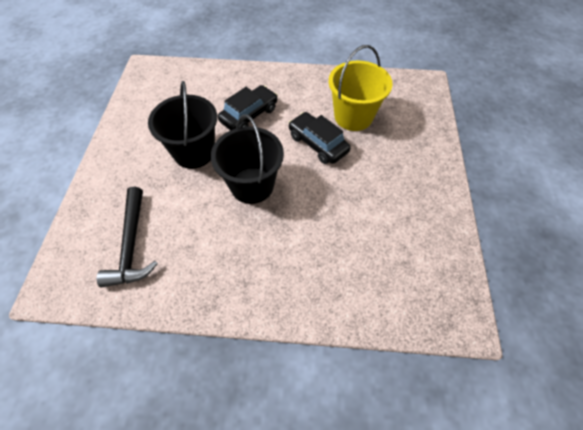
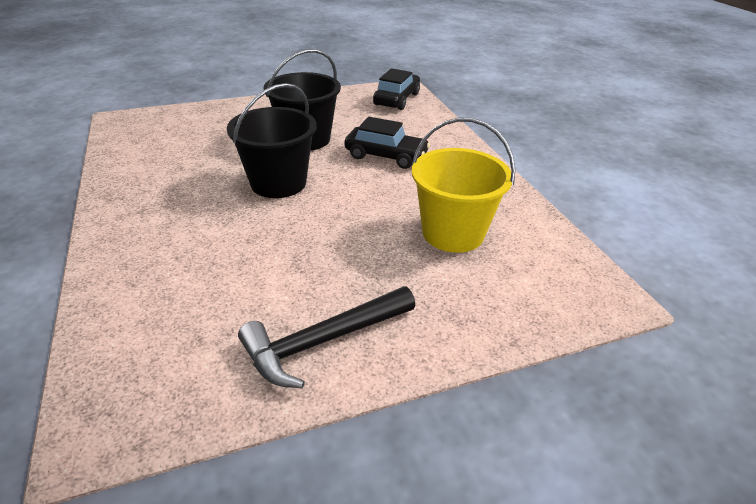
camera: 65 degrees right, 20 degrees down
(131, 245) = (174, 139): black hammer -> black hammer (323, 341)
(318, 144) = (376, 214): black car -> black car (396, 99)

